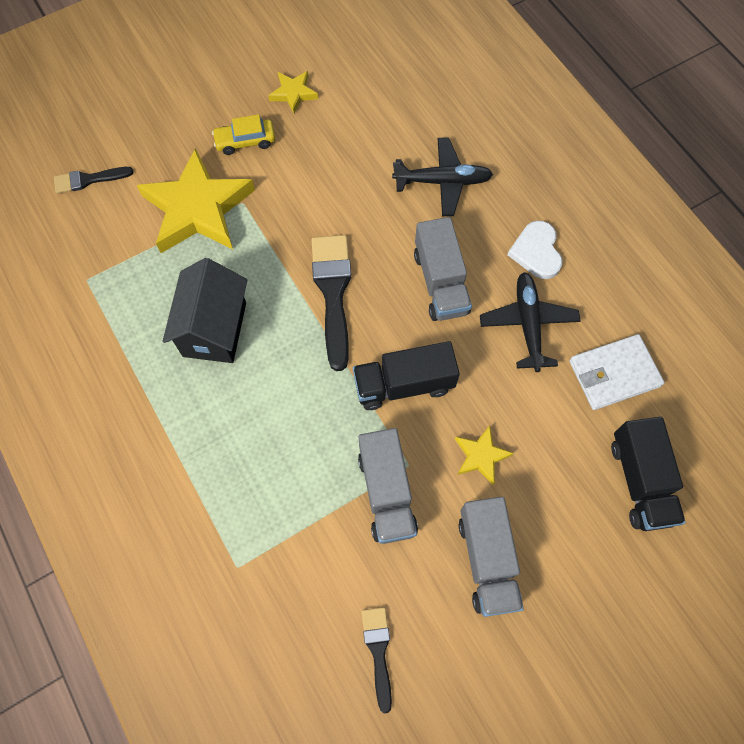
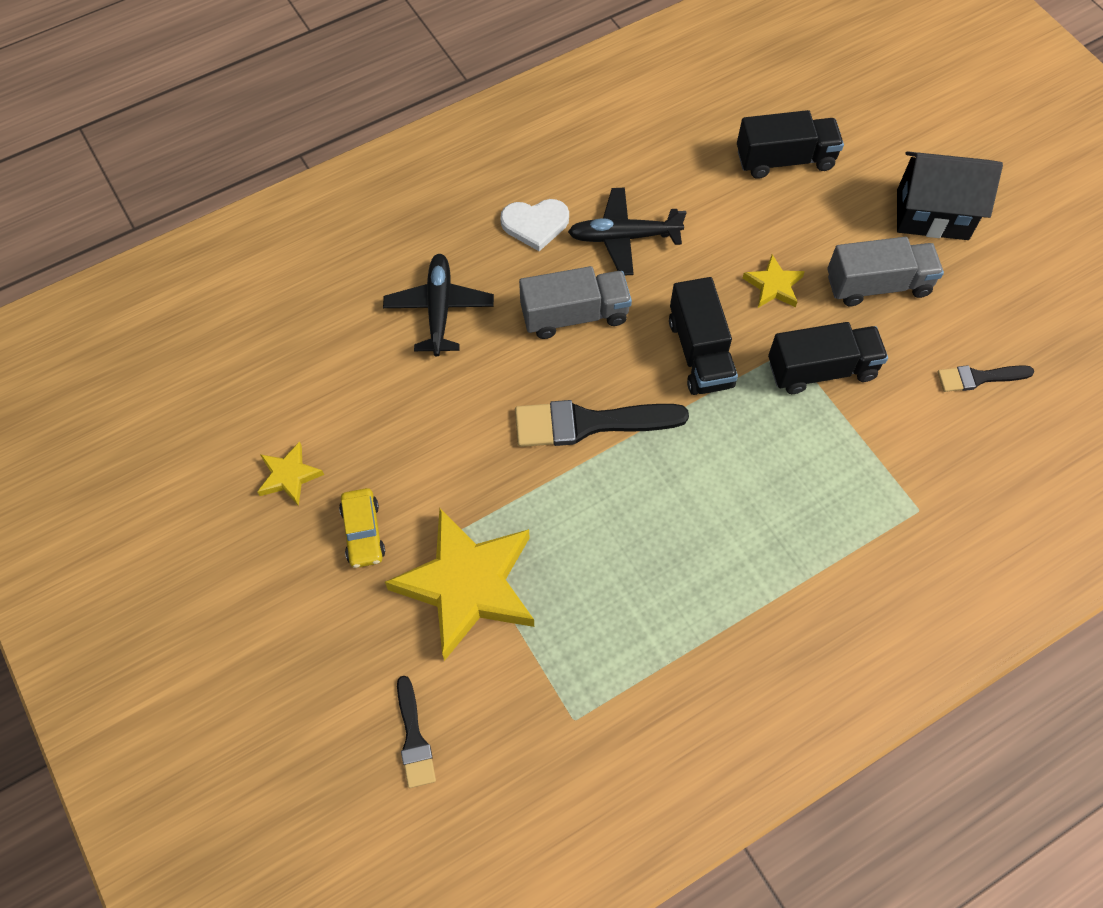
camera: 90 degrees left, 5 degrees down
(214, 329) = (641, 552): black house -> black house (932, 215)
(386, 492) = (821, 370): grey truck -> black truck
(614, 374) = (676, 169): white wallet -> none

